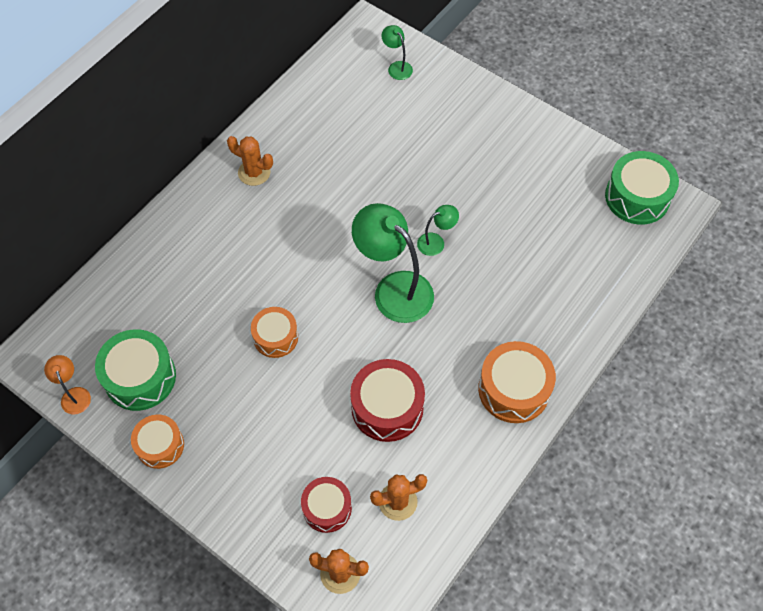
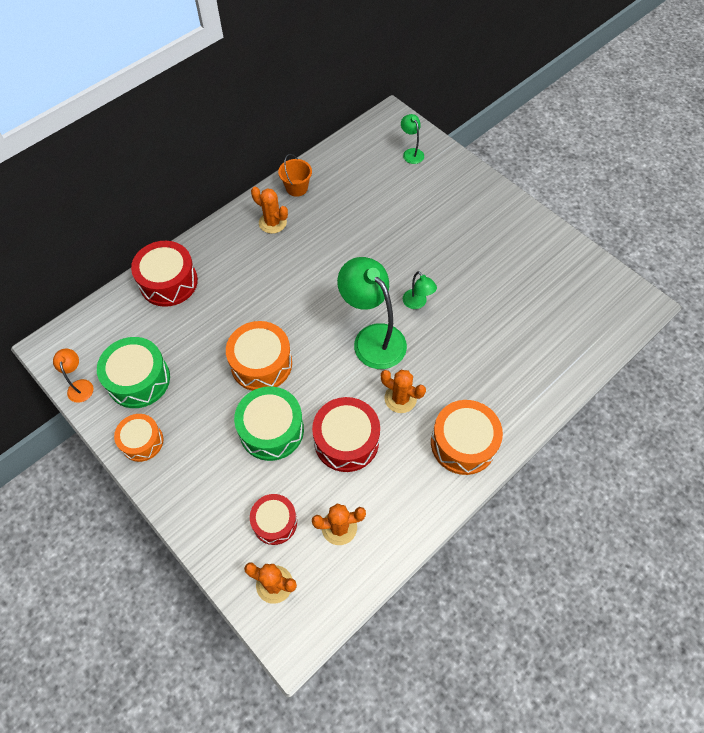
camera: 10 degrees right, 0 degrees up
(149, 260) = (168, 282): none -> red drum
(273, 127) = (296, 188): none -> orange bucket
(275, 337) = (261, 363): orange drum -> orange drum, size x1.55
(436, 242) = (417, 303): green lamp -> green lamp turned 75 degrees clockwise
(437, 351) = (400, 398): none -> orange cactus
(637, 197) = (604, 291): green drum -> green drum (271, 430)

